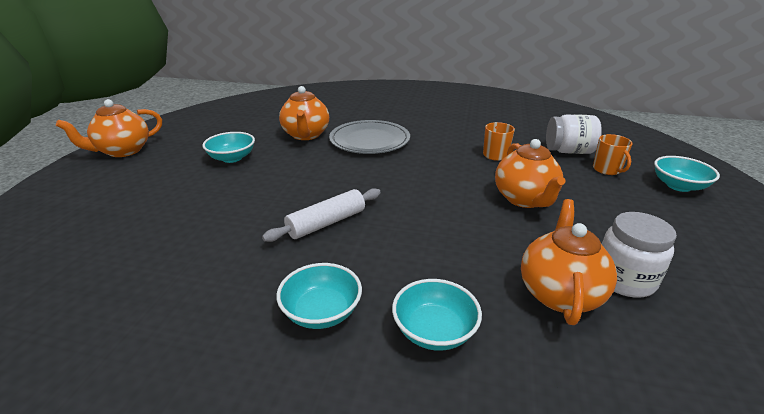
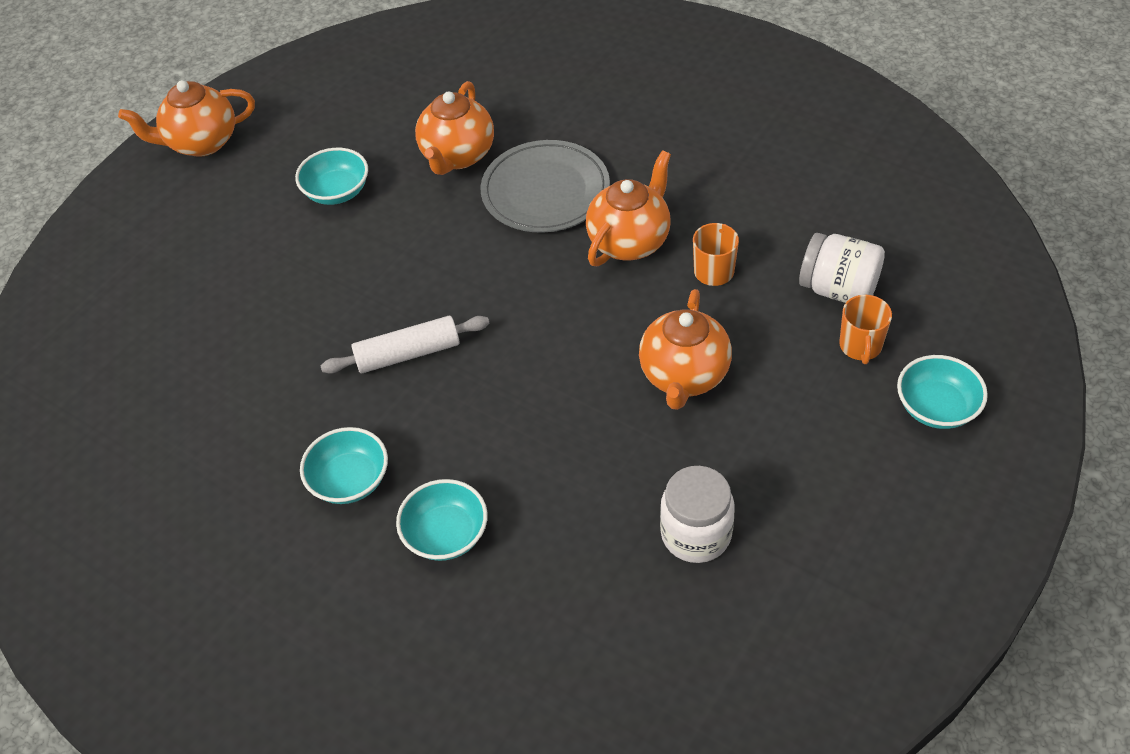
camera: 25 degrees right, 20 degrees up
(559, 293) = (606, 529): orange teapot -> orange teapot (630, 241)

